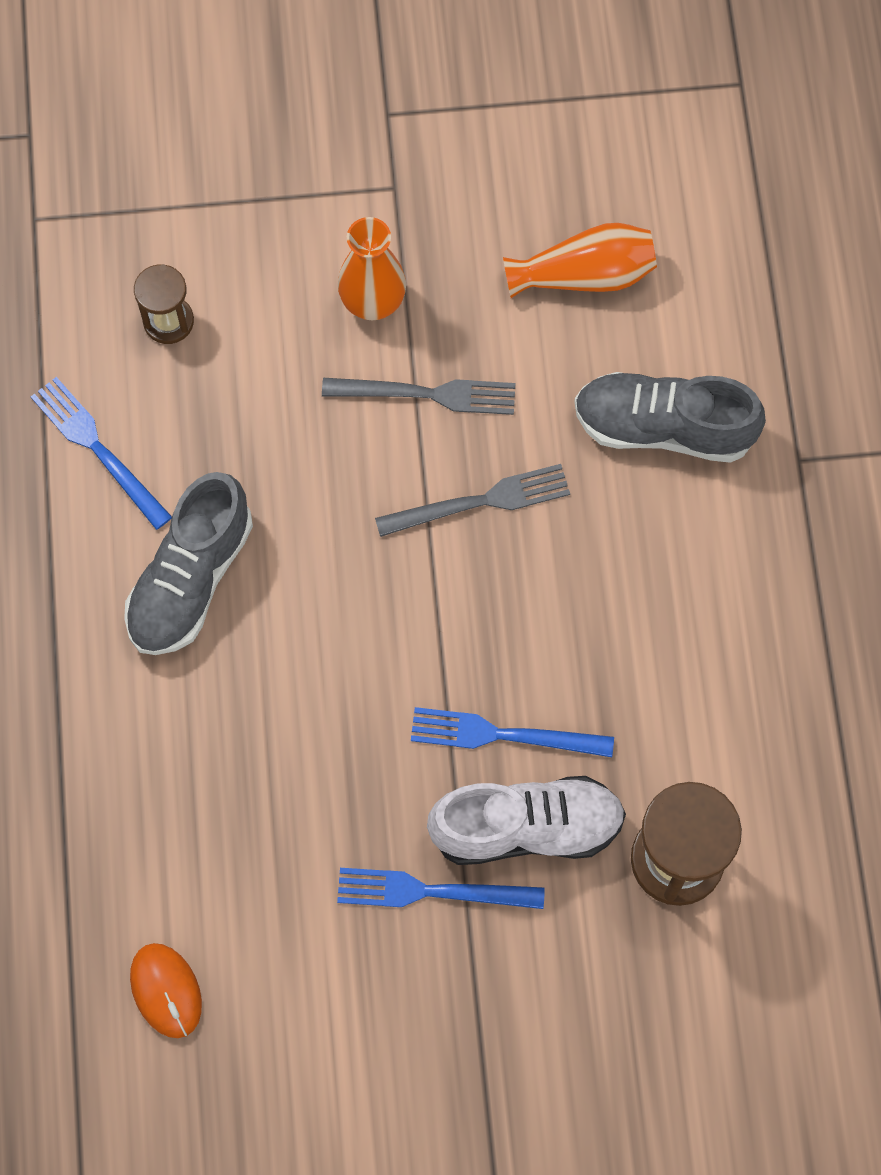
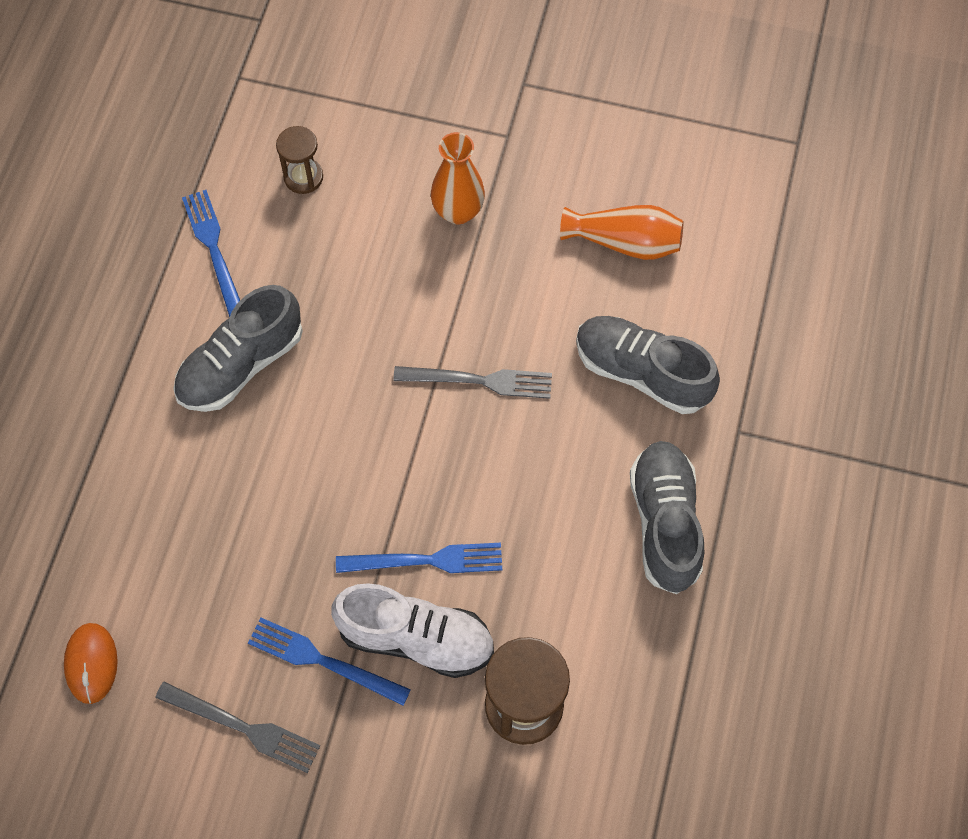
camera: 20 degrees right, 5 degrees down
(427, 394) = (471, 290): grey fork -> grey fork (243, 728)
(503, 734) = (426, 560): blue fork -> blue fork turned 150 degrees clockwise
(755, 596) = (664, 523): none -> grey shoe

